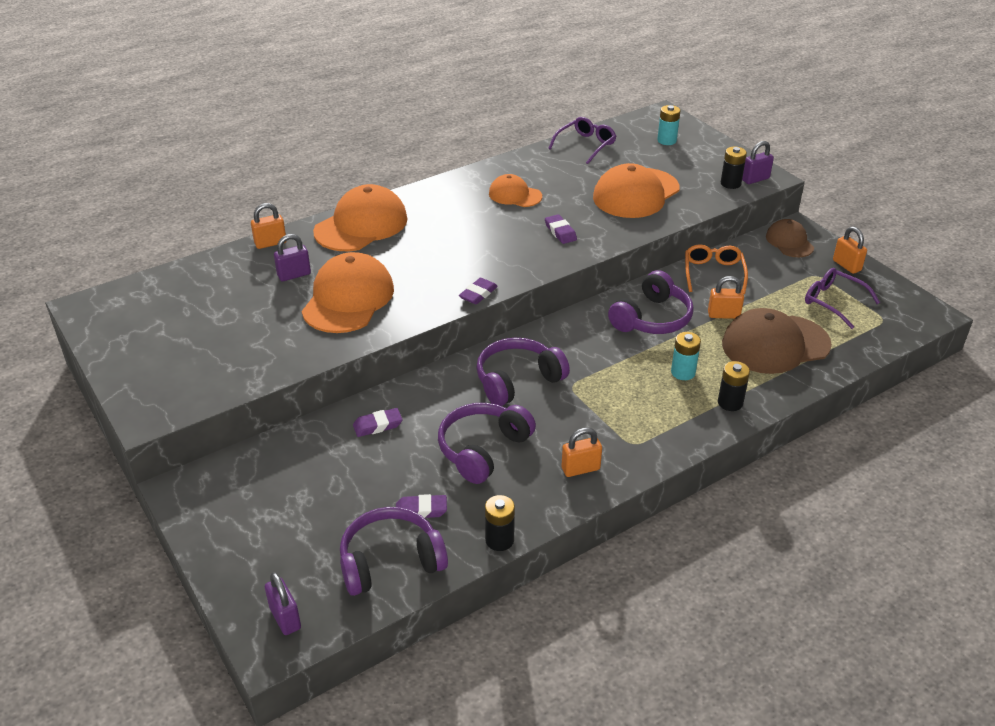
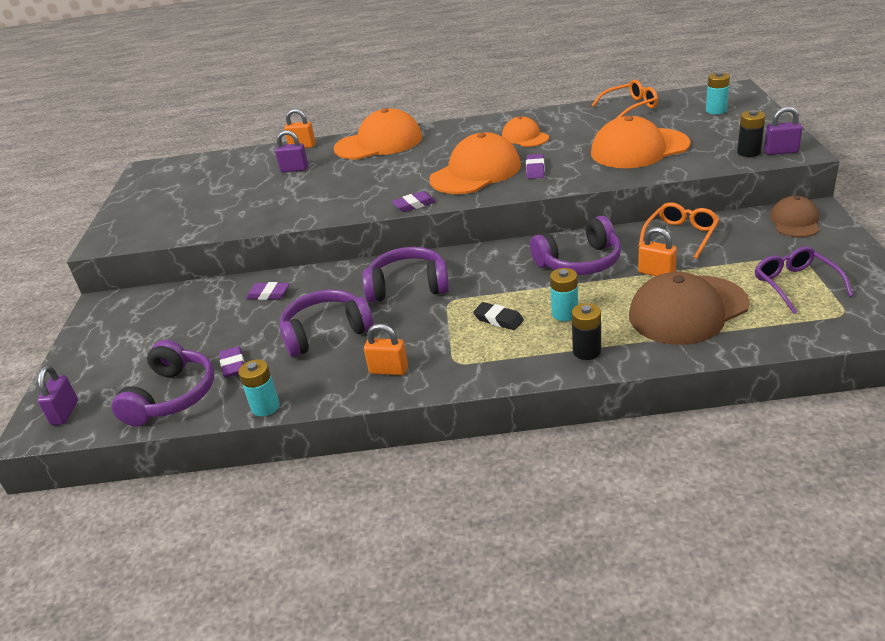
camera: 35 degrees right, 5 degrees down
(348, 299) = (313, 191): orange cap -> orange cap (476, 172)
(390, 561) = (172, 396): purple headphones -> purple headphones turned 90 degrees clockwise
(421, 510) = (233, 365): purple eraser -> purple eraser turned 45 degrees clockwise
(499, 540) = (265, 407): black battery -> turquoise battery
(585, 145) = (630, 107): purple glasses -> orange glasses
(632, 393) = (498, 319): none -> black eraser
(775, 344) = (687, 310): brown cap -> brown cap turned 45 degrees counterclockwise
(846, 265) = (845, 254): orange padlock -> none

